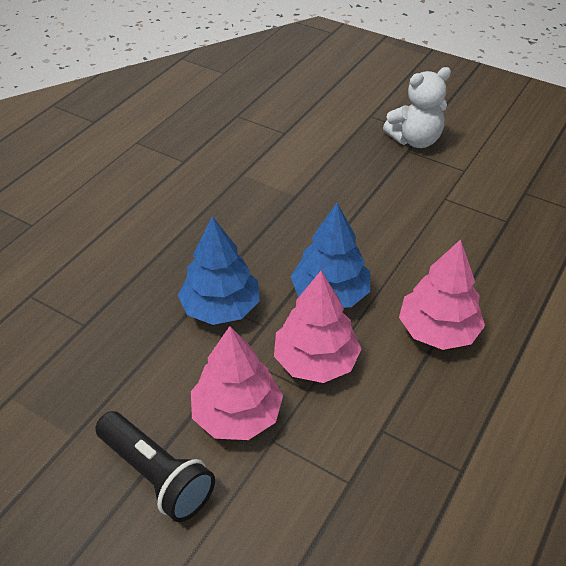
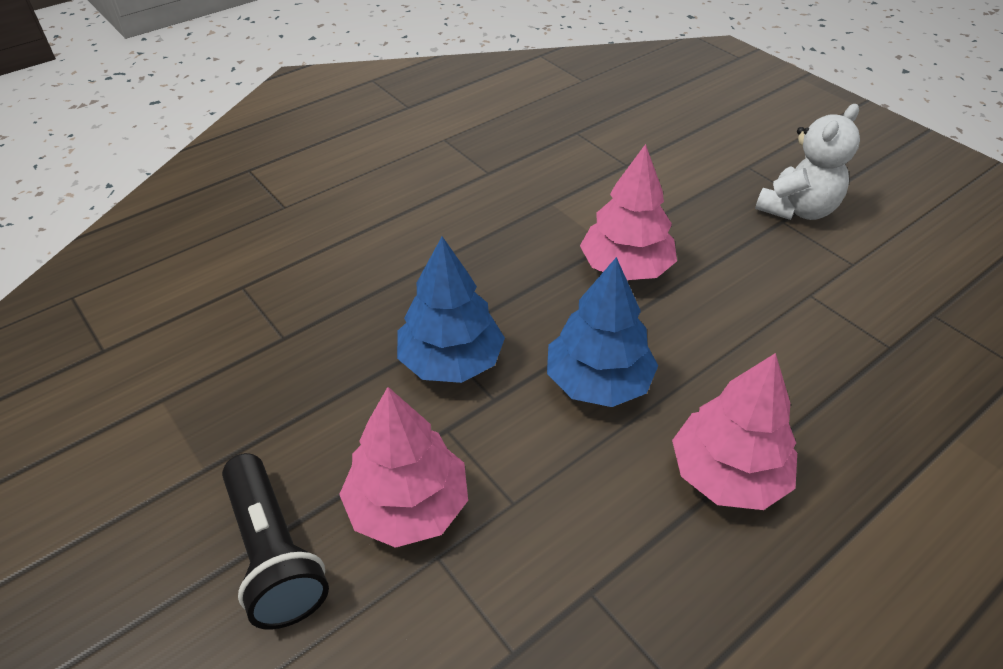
camera: 20 degrees right, 0 degrees up
(316, 361) = (541, 466): pink tree -> pink tree (626, 268)
(415, 140) = (797, 209): white teddy bear -> white teddy bear turned 45 degrees counterclockwise

